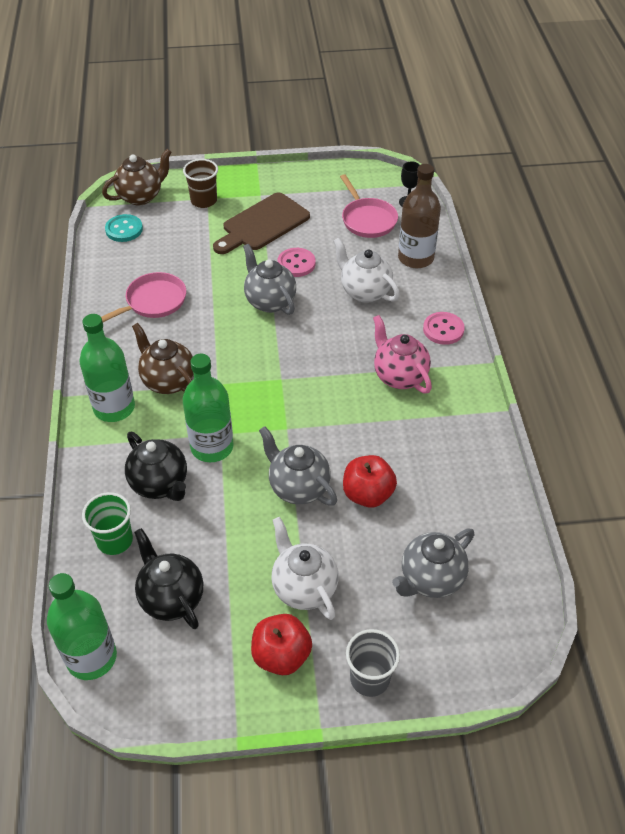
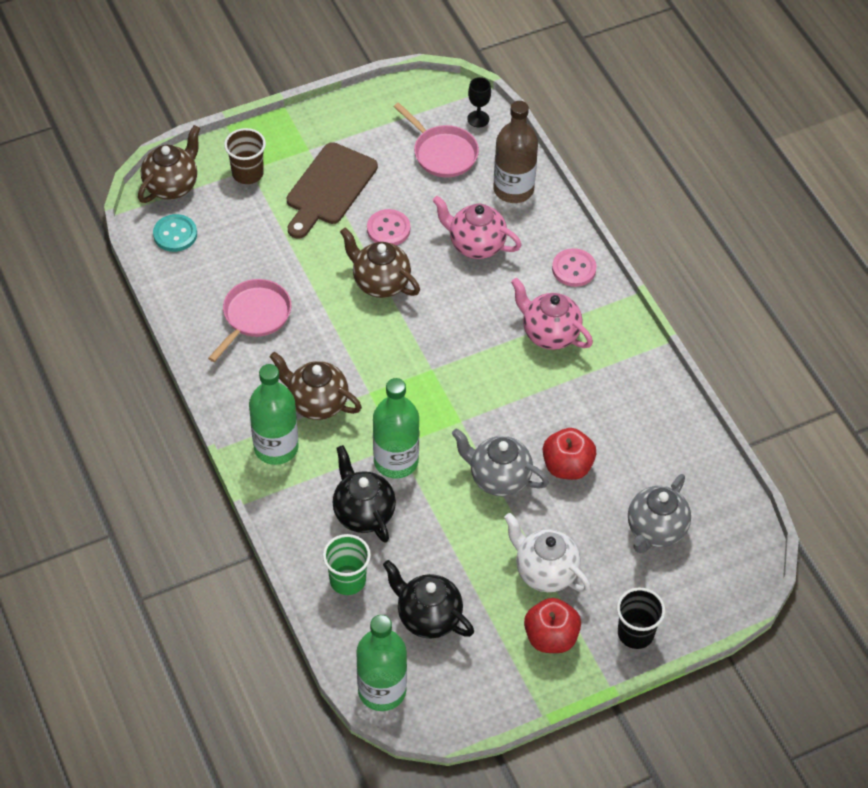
camera: 20 degrees left, 5 degrees up
(160, 484) = (363, 513): black teapot -> black teapot turned 150 degrees counterclockwise
(269, 301) = (380, 283): grey teapot -> brown teapot
(364, 292) = (476, 245): white teapot -> pink teapot
(370, 678) = (635, 633): grey cup -> black cup

